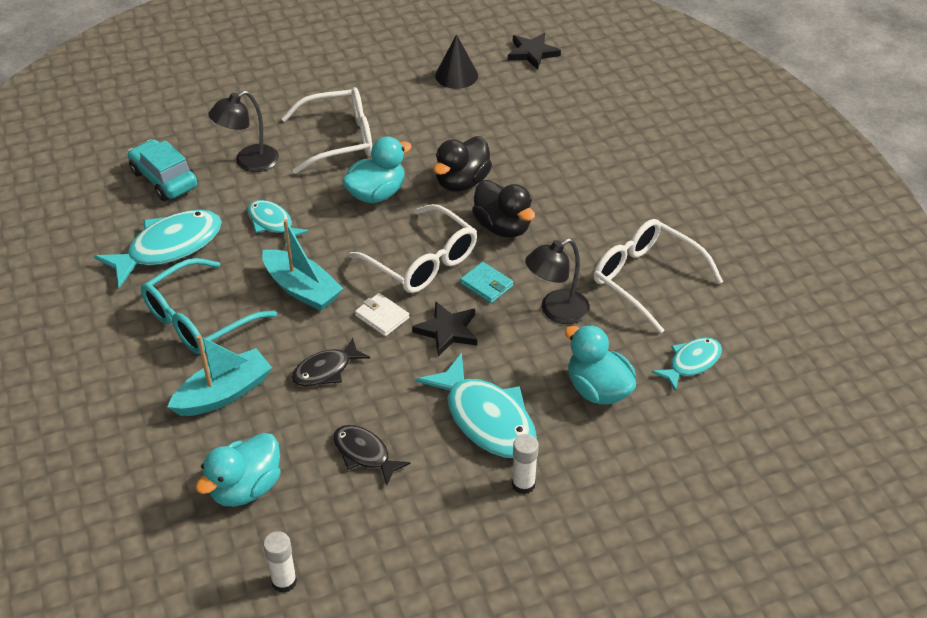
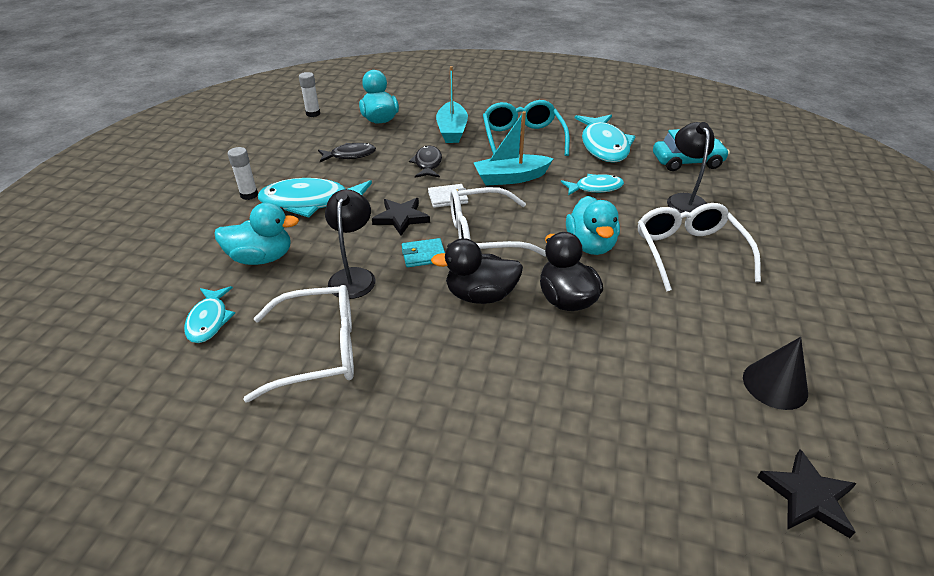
camera: 125 degrees right, 5 degrees down
(338, 139) = (689, 253): white glasses -> white glasses turned 150 degrees clockwise

